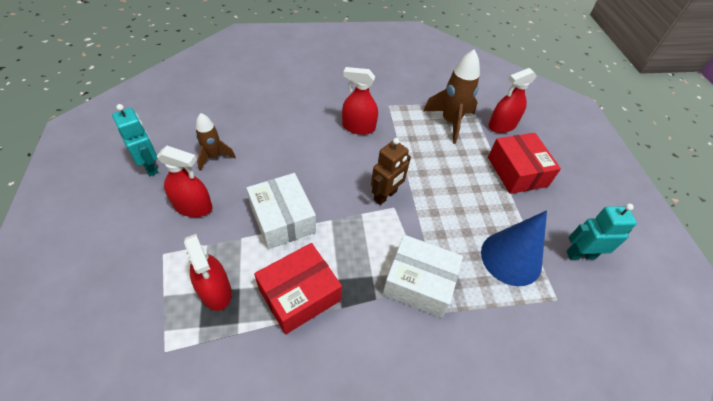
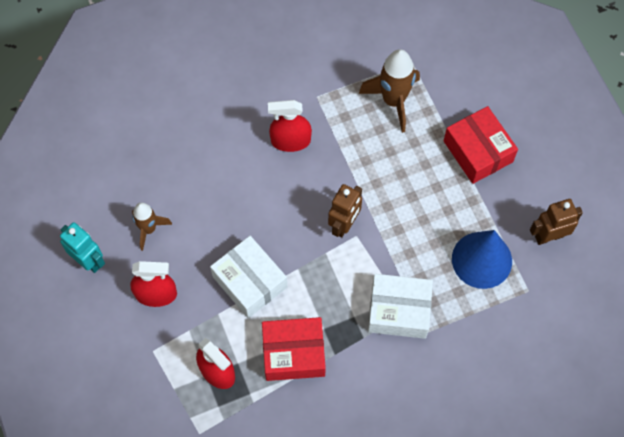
camera: 10 degrees left, 15 degrees up
(299, 295) = (293, 353): red box -> red box turned 45 degrees clockwise
(502, 125) = (454, 88): red spray bottle -> none
(580, 254) = (549, 236): turquoise robot -> brown robot

